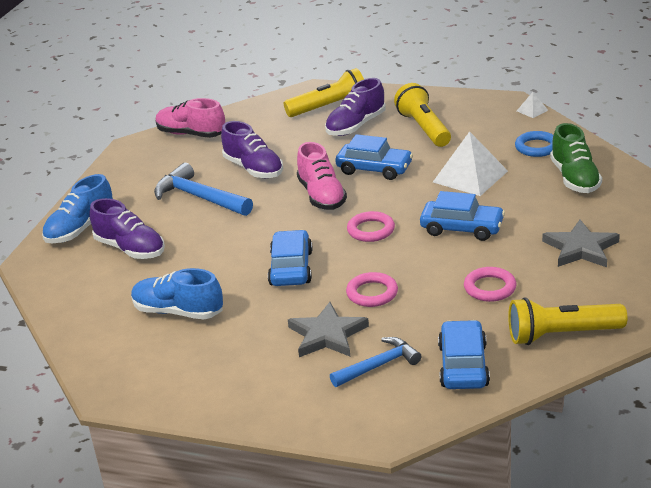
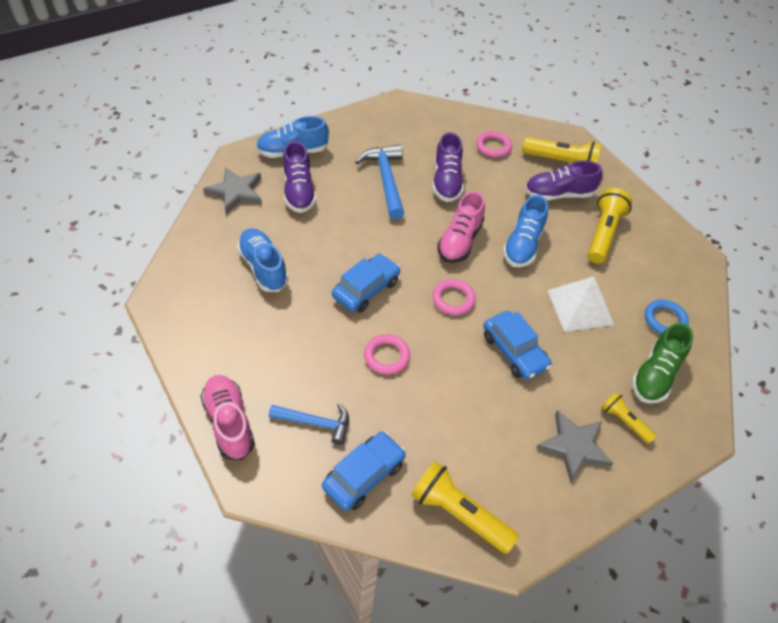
camera: 35 degrees right, 20 degrees up
(191, 134) = (445, 120): pink shoe -> pink shoe (229, 423)
(327, 335) = (318, 367): grey star -> grey star (236, 192)
(374, 169) = (523, 245): blue car -> blue shoe
(490, 288) = (465, 423): pink ring -> pink ring (493, 147)
(532, 110) = (707, 280): white pyramid -> none
(592, 214) = (624, 421): none -> yellow flashlight

